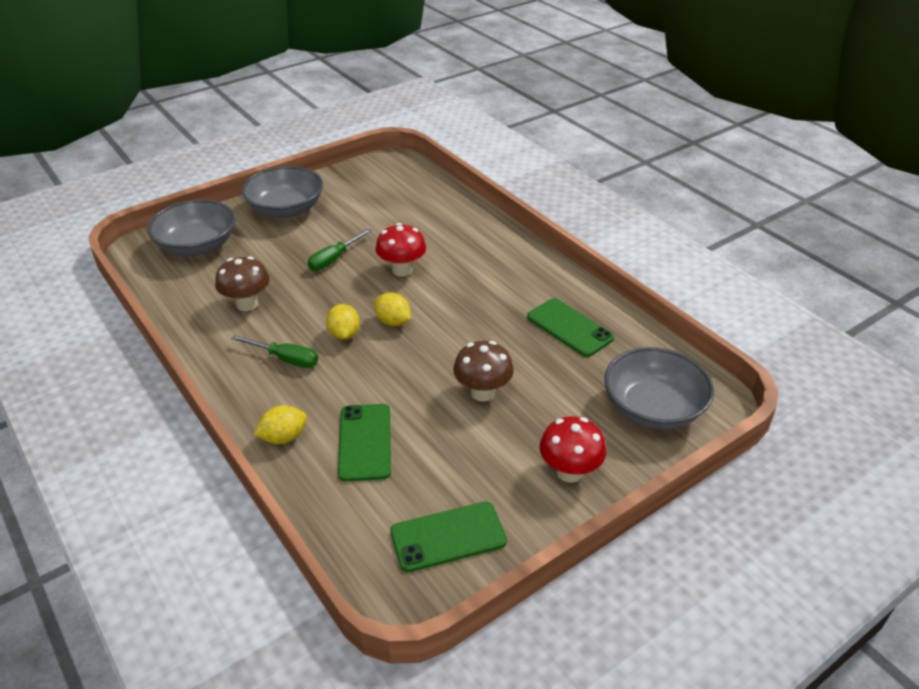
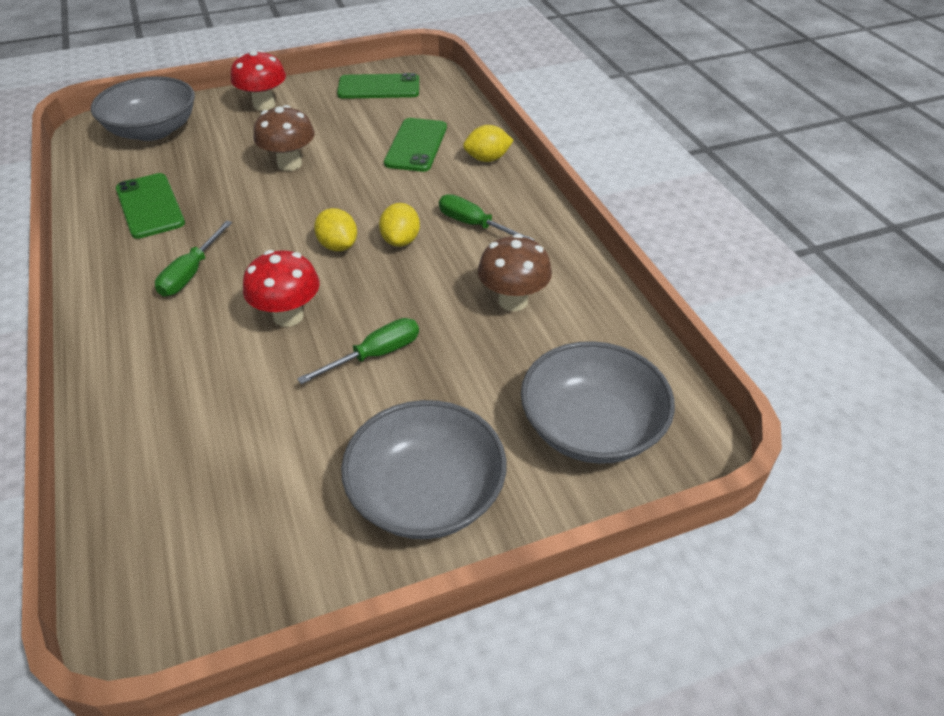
camera: 165 degrees left, 5 degrees up
(489, 284) = (191, 273): none -> green screwdriver

